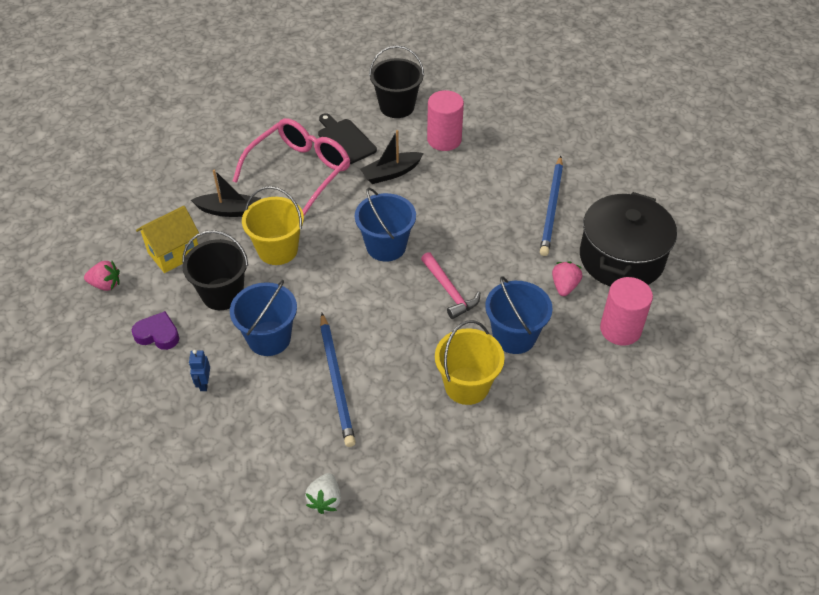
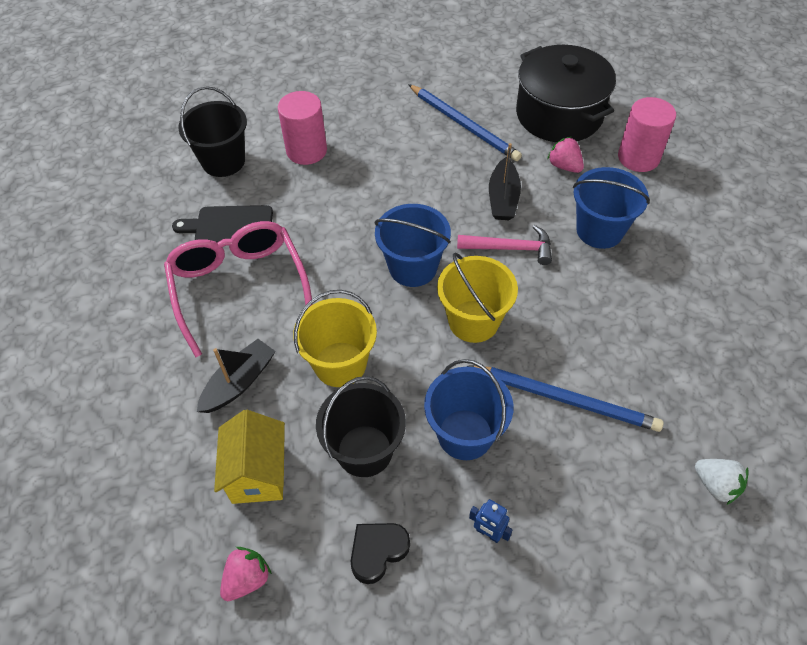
camera: 55 degrees left, 5 degrees up
(158, 334) = (377, 551): purple heart -> black heart
(391, 173) = (314, 213): black boat -> black boat (503, 198)
(467, 385) = (637, 295): yellow bucket -> yellow bucket (473, 321)

